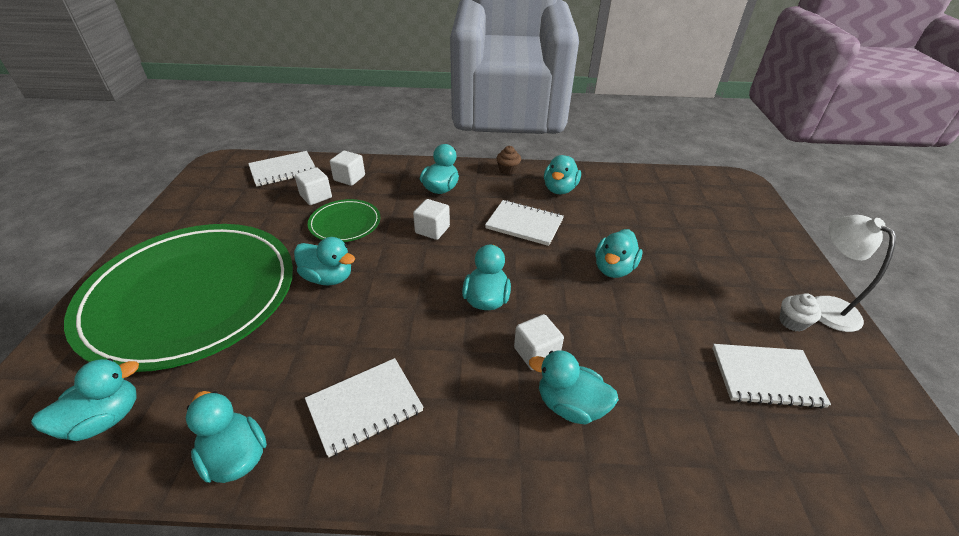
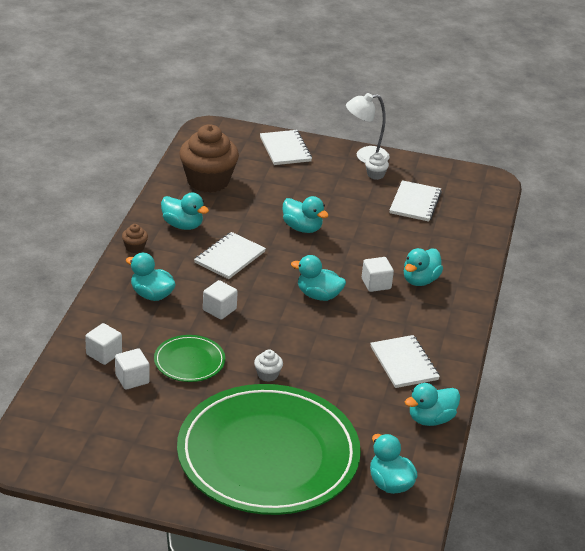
camera: 80 degrees left, 5 degrees down
(283, 170) = (63, 403): white notebook -> white notebook (285, 149)
(328, 277) = (267, 375): turquoise duck -> white cupcake
(646, 193) = (208, 181): none -> brown cupcake

